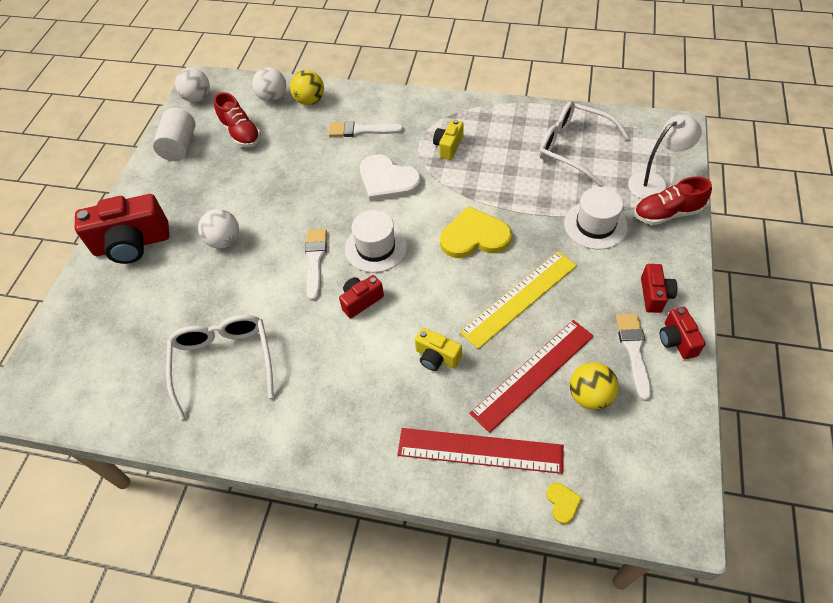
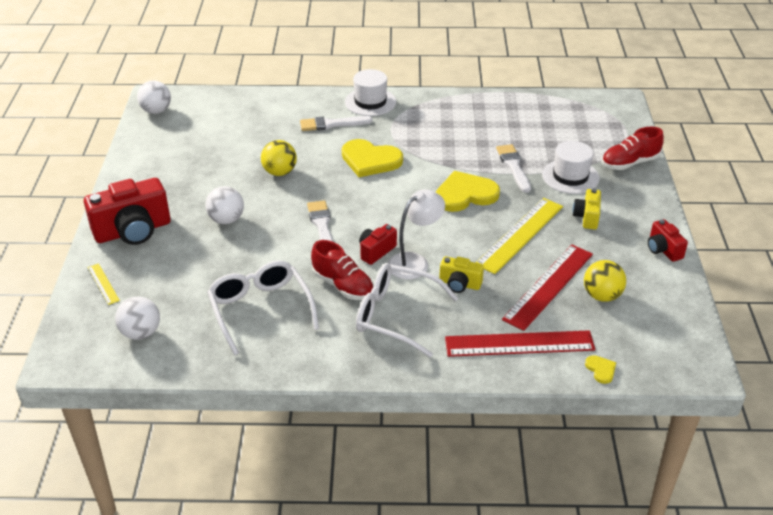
camera: 15 degrees left, 15 degrees down
(85, 307) = (103, 284): none -> yellow ruler
(179, 146) = (152, 150): white cylinder -> none
(241, 133) = (212, 135): red shoe -> red shoe (343, 285)
(273, 98) = (234, 105): white ball -> white ball (141, 333)
(310, 101) = (273, 105): yellow ball -> yellow ball (280, 172)
(376, 247) = (376, 211): white hat -> white hat (370, 102)
(387, 180) = (370, 160): white heart -> yellow heart
(448, 146) = (419, 130): yellow camera -> yellow camera (587, 217)
(573, 148) = (534, 122): white glasses -> white glasses (396, 316)
(634, 351) = (629, 261): white brush -> white brush (513, 166)
(654, 183) = (612, 142): white lamp -> white lamp (414, 262)
(654, 295) = (635, 221): red camera -> none

